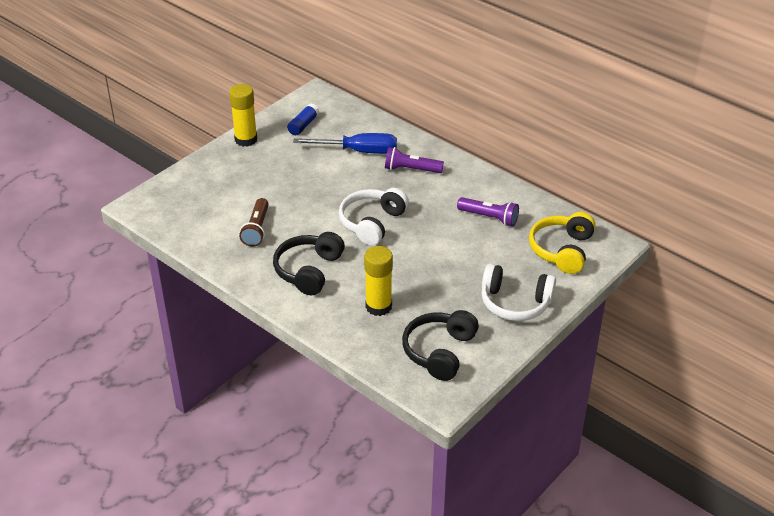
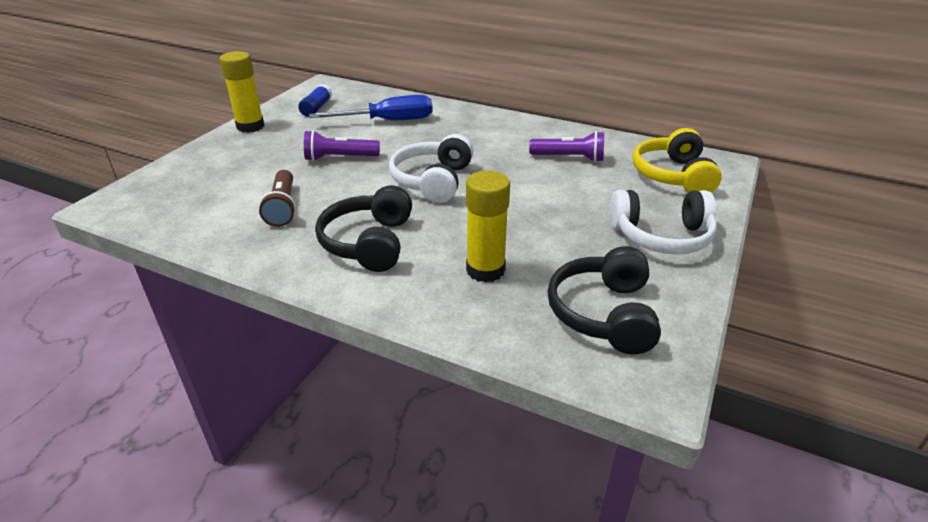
camera: 15 degrees left, 5 degrees down
(411, 169) = (455, 129): purple flashlight -> purple flashlight (339, 158)

